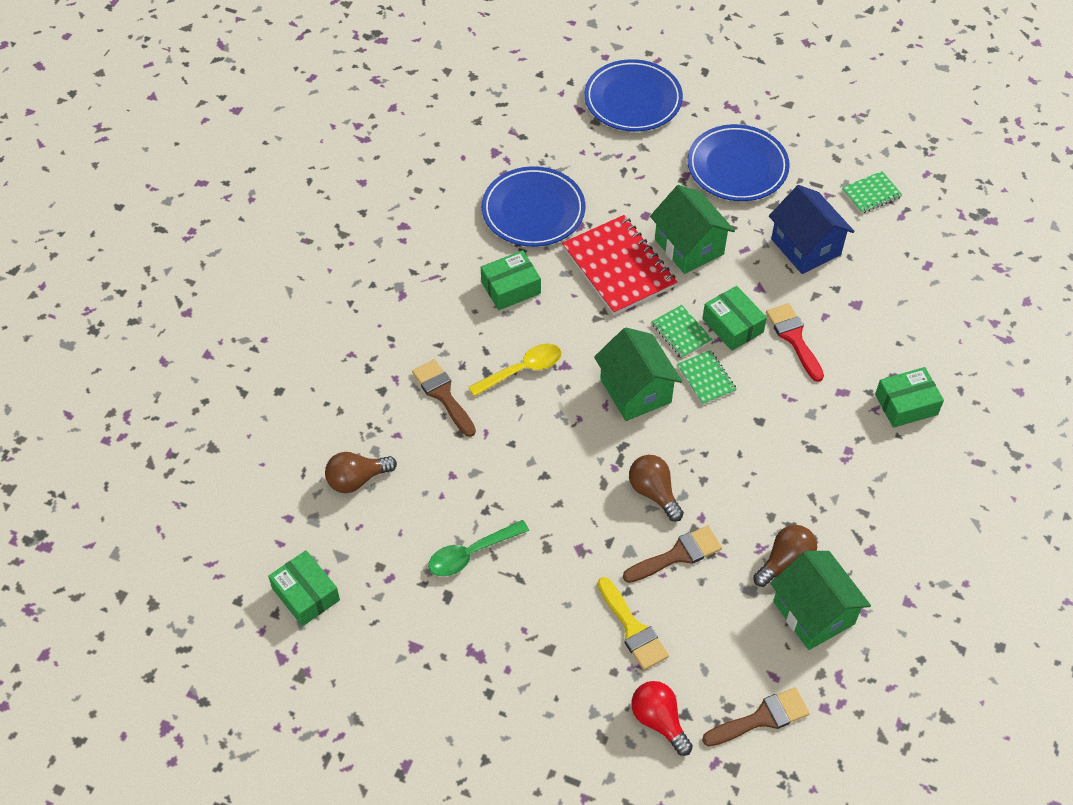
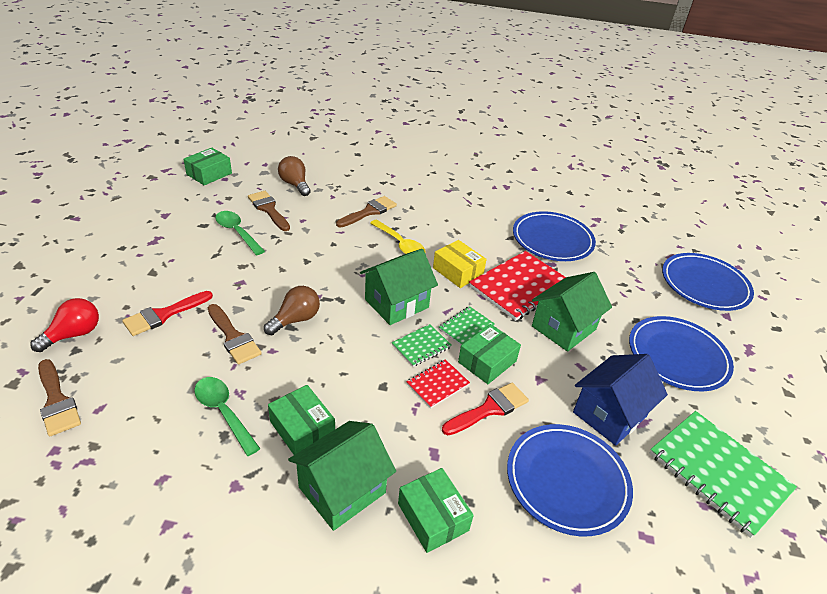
camera: 75 degrees right, 15 degrees down
(419, 515) = (268, 209): none -> brown brush
(511, 288) = (474, 234): green box -> green box (302, 428)
(584, 320) = (458, 271): none -> yellow box
(633, 629) = (164, 315): yellow brush -> red brush
(760, 374) = (437, 384): none -> red notebook
(785, 562) = (223, 412): brown light bulb -> green spoon
(813, 613) = (163, 437): green house -> green house (342, 490)
(871, 193) = (718, 472): green notebook -> green notebook, size x1.99
(875, 301) = (567, 481): none -> blue plate

